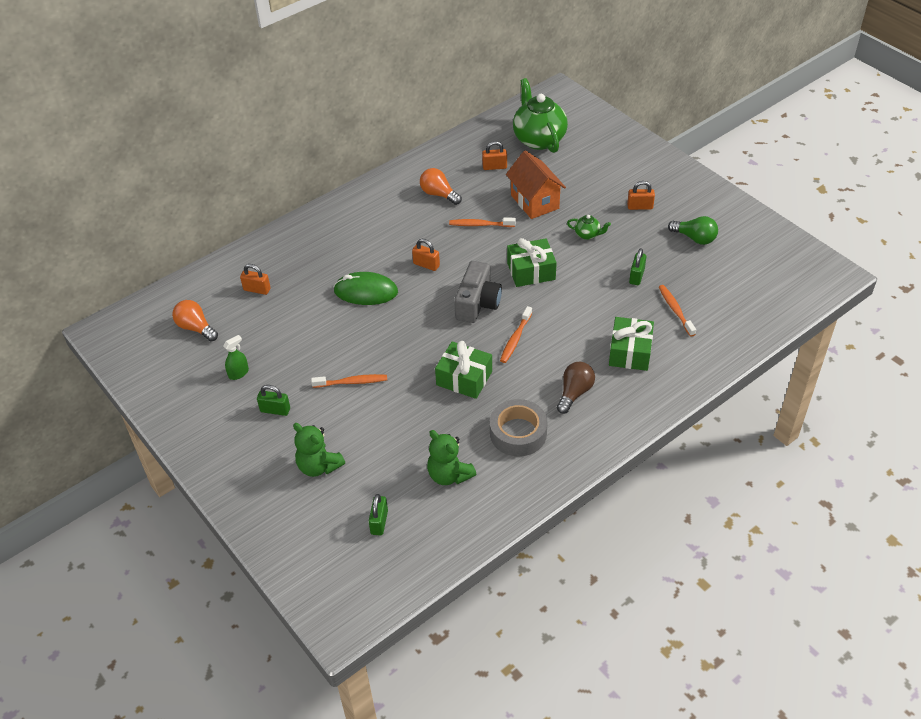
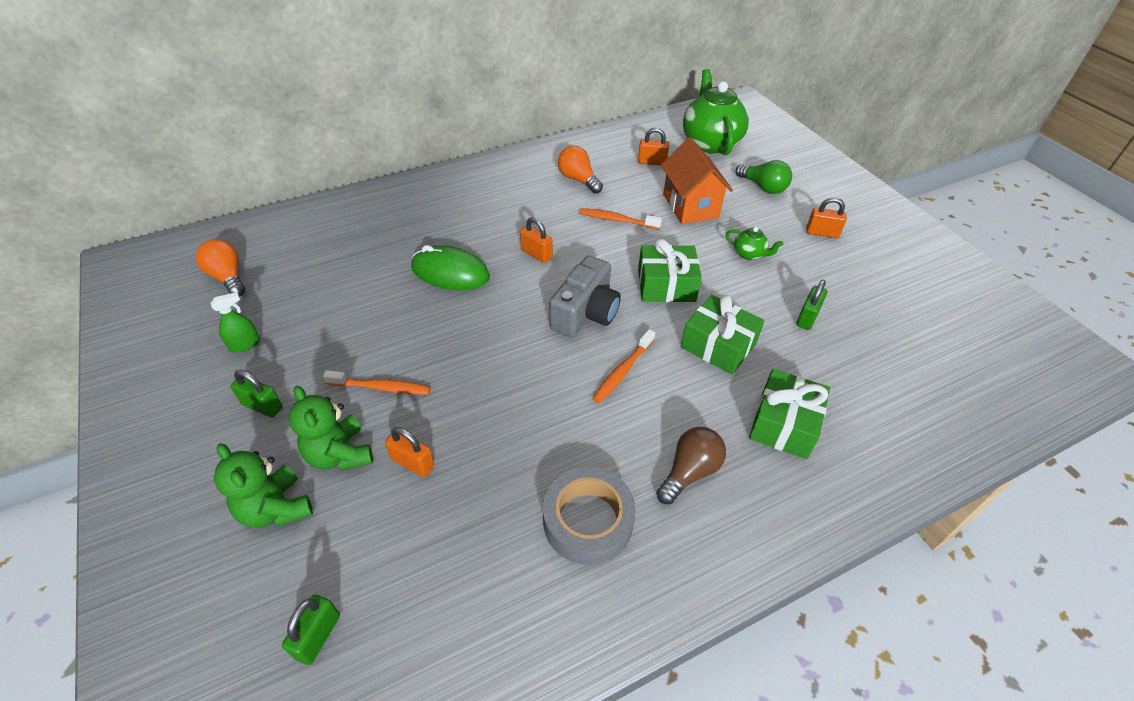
camera: 10 degrees right, 0 degrees up
(257, 289) = (323, 246): orange padlock -> orange padlock (413, 463)
(449, 475) = (460, 572): green teddy bear -> green teddy bear (340, 454)
(464, 378) = (535, 414): green gift -> green gift (718, 345)
(675, 310) = (858, 374): orange toothbrush -> none
(694, 238) = (892, 283): green light bulb -> green light bulb (763, 187)

